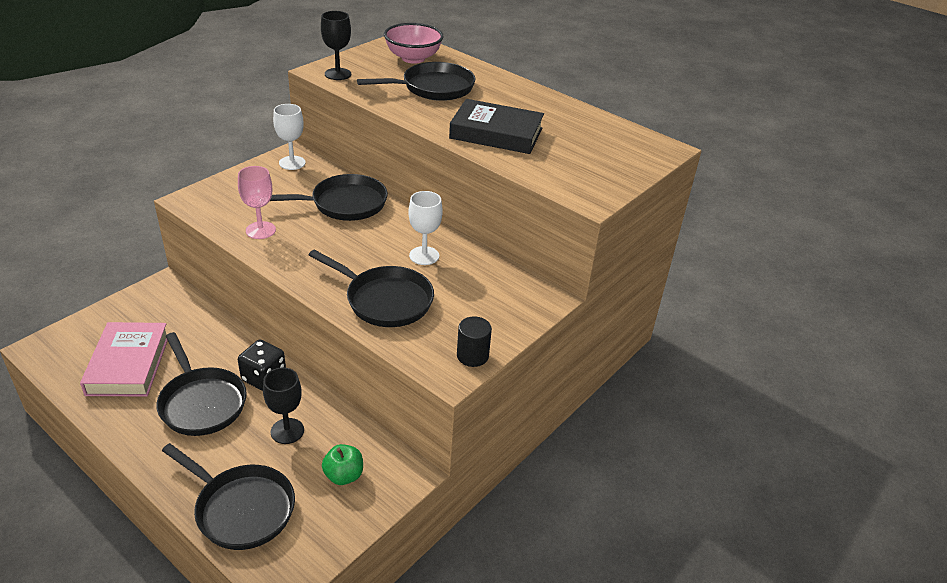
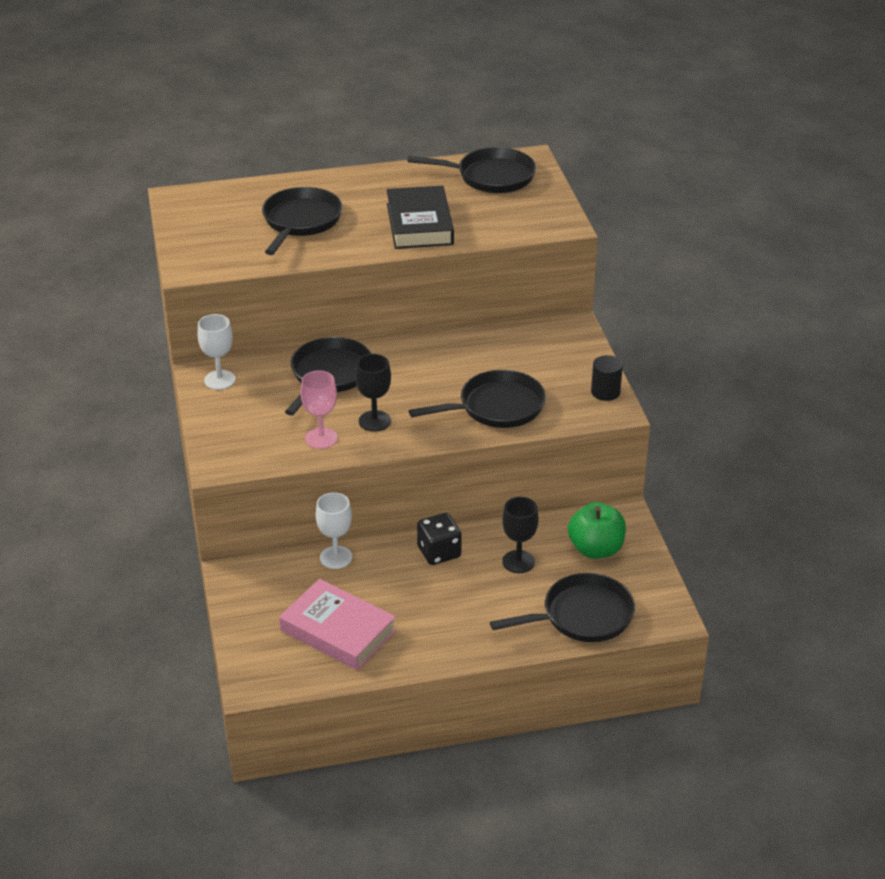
camera: 50 degrees left, 0 degrees up
(201, 402) = (436, 600): black pan -> black pan (490, 177)
(338, 74) = (208, 262): black goblet -> black goblet (374, 421)
(344, 475) = (595, 549): green apple -> green apple, size x1.52
(413, 58) = (225, 208): pink bowl -> none
(424, 256) = (456, 363): white goblet -> white goblet (336, 557)
(496, 133) = (419, 224): black book -> black book turned 60 degrees counterclockwise

